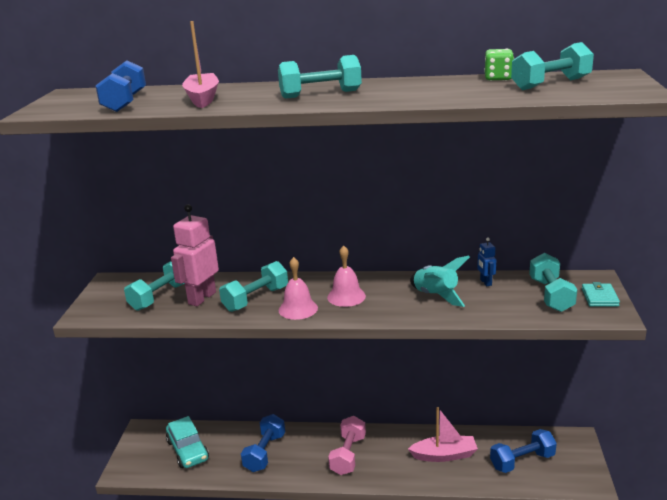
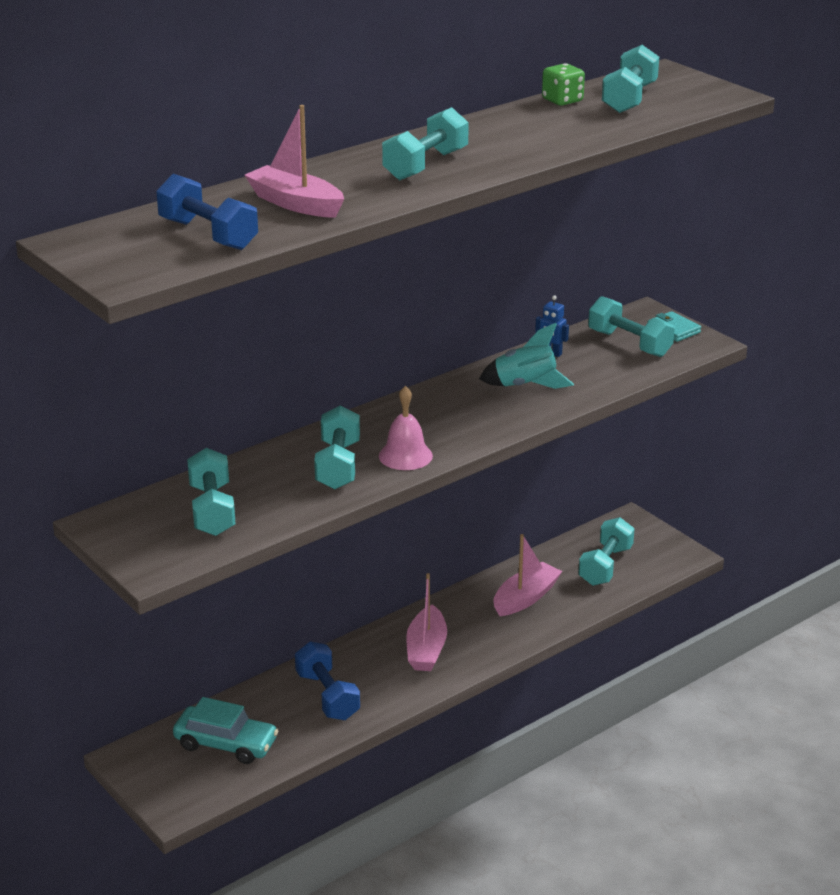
camera: 45 degrees left, 5 degrees up
(201, 298) = (269, 490): pink robot -> none
(346, 296) = (434, 422): pink bell -> none
(348, 455) = (426, 649): pink dumbbell -> pink boat
(522, 461) = (605, 566): blue dumbbell -> turquoise dumbbell

